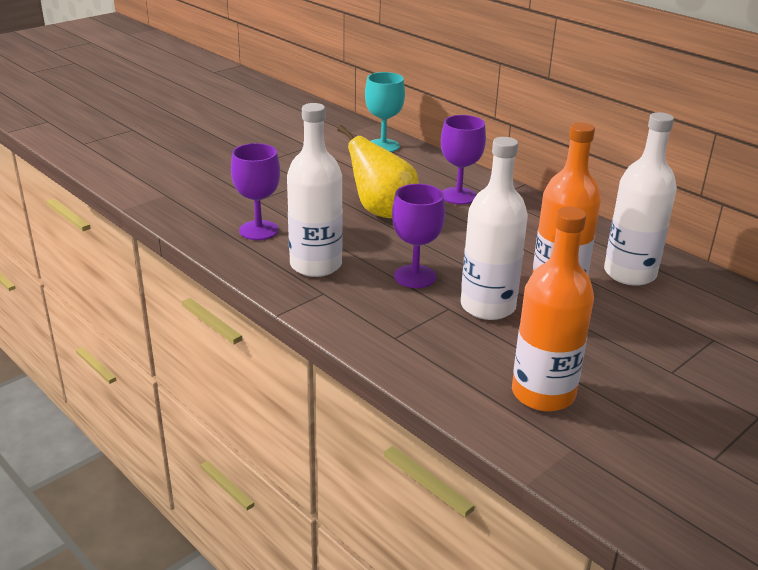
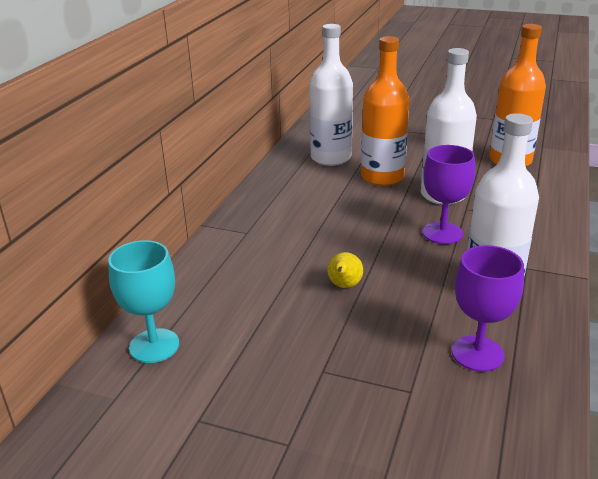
camera: 115 degrees left, 0 degrees up
(382, 211) = (344, 286): yellow pear -> yellow pear, size x0.48
(458, 196) = (263, 252): purple goblet -> none

